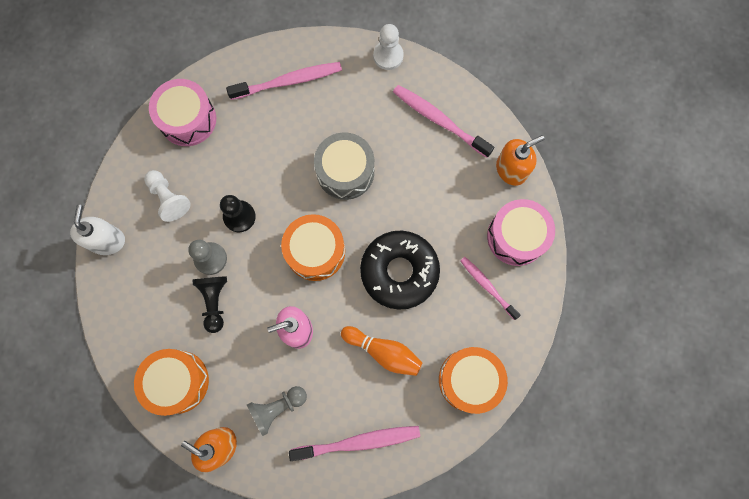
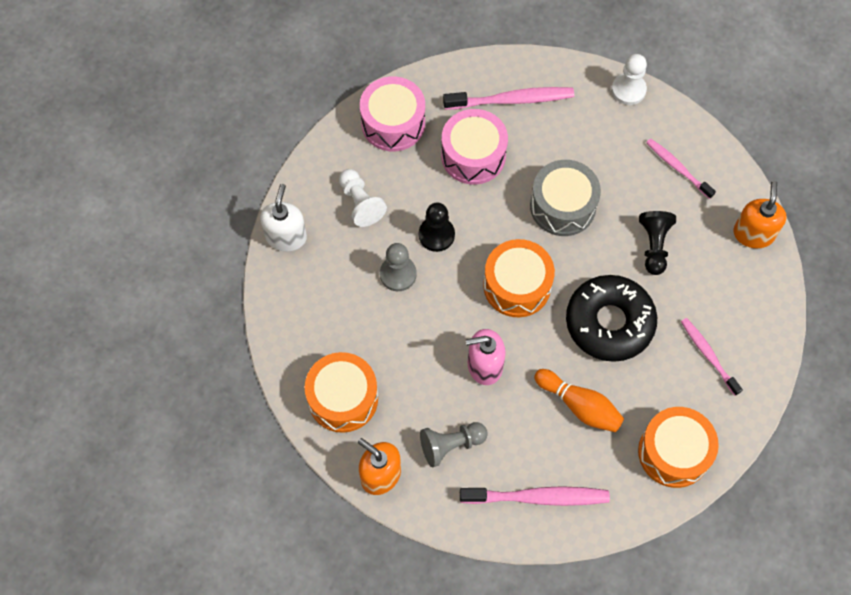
camera: 10 degrees right, 10 degrees down
(214, 302) = (396, 320): black pawn -> black pawn (654, 246)
(439, 120) = (677, 168): pink toothbrush -> pink toothbrush, size x0.65
(511, 169) = (753, 233): orange soap dispenser -> orange soap dispenser turned 60 degrees counterclockwise
(516, 237) = (749, 307): pink drum -> pink drum (473, 155)

